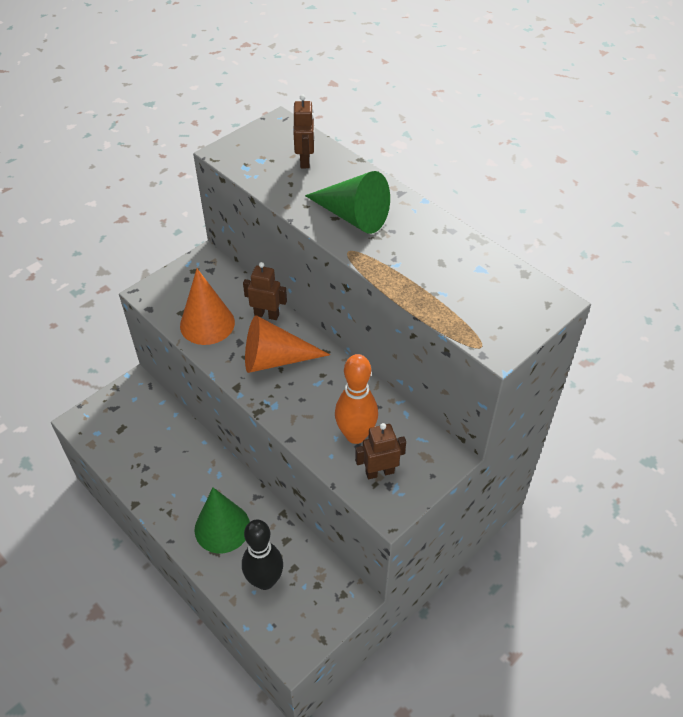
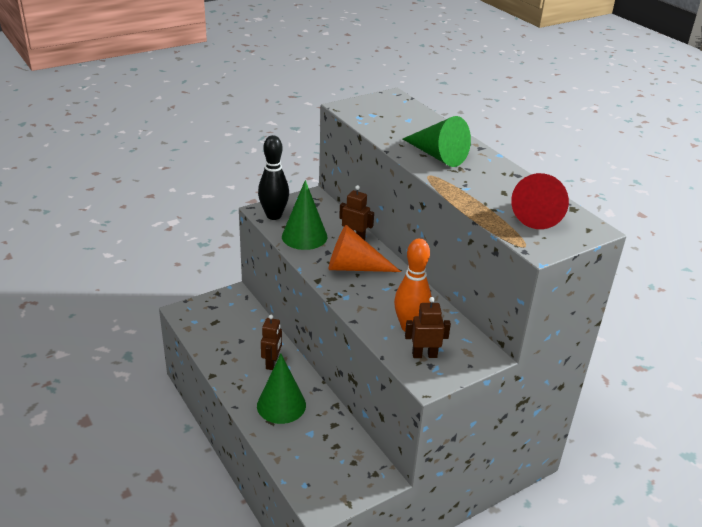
camera: 10 degrees right, 15 degrees down
(207, 324) = (304, 236): orange cone -> green cone
(265, 580) = (308, 450): black bowling pin -> black bowling pin (274, 216)
(305, 160) = (408, 119): brown robot -> brown robot (272, 363)
(488, 290) = (539, 213): none -> red cone

